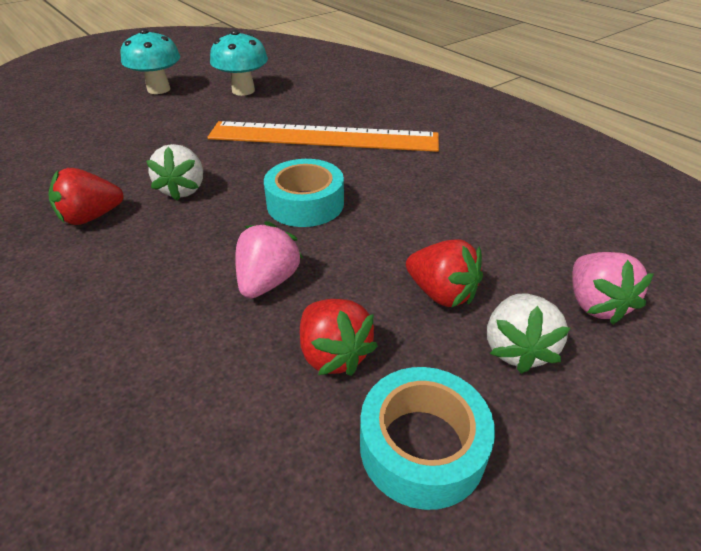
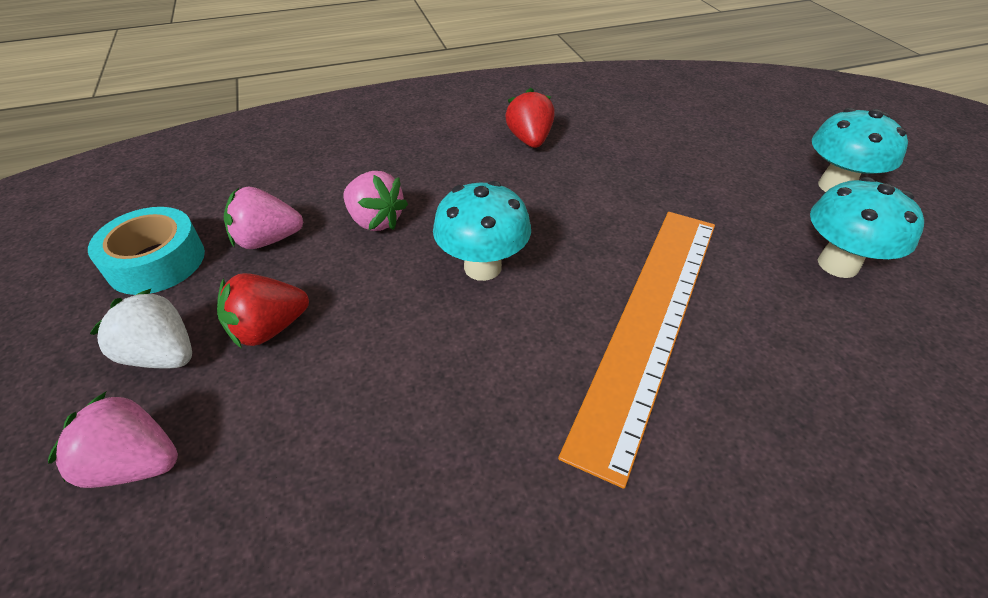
camera: 110 degrees right, 5 degrees up
(183, 189) = (553, 188): white strawberry -> none
(305, 204) = (482, 267): turquoise tape -> turquoise mushroom
(333, 354) = (268, 240): red strawberry -> pink strawberry

